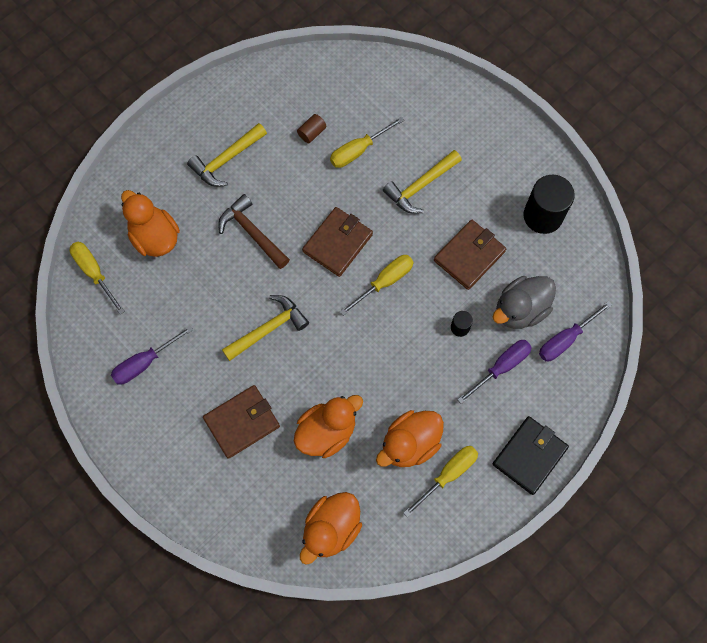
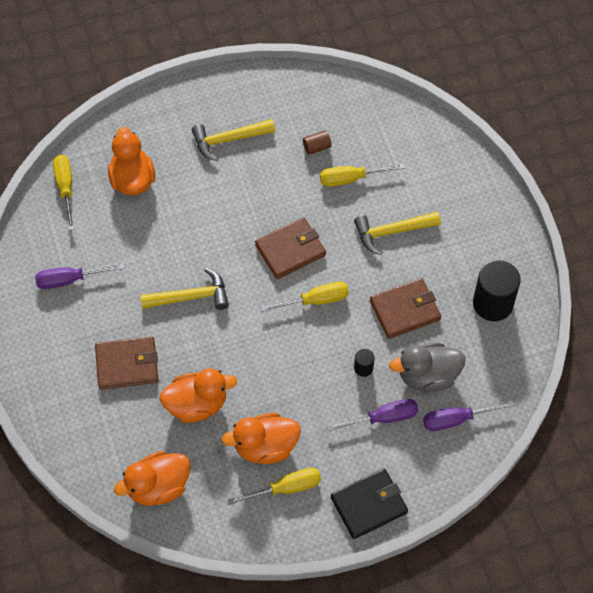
camera: 25 degrees right, 10 degrees down
(252, 232) = (219, 210): brown hammer -> none

